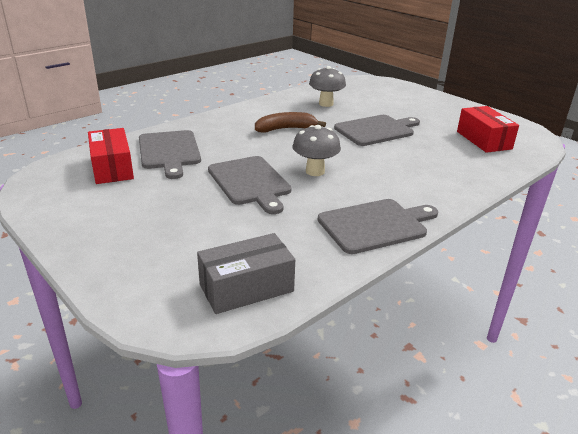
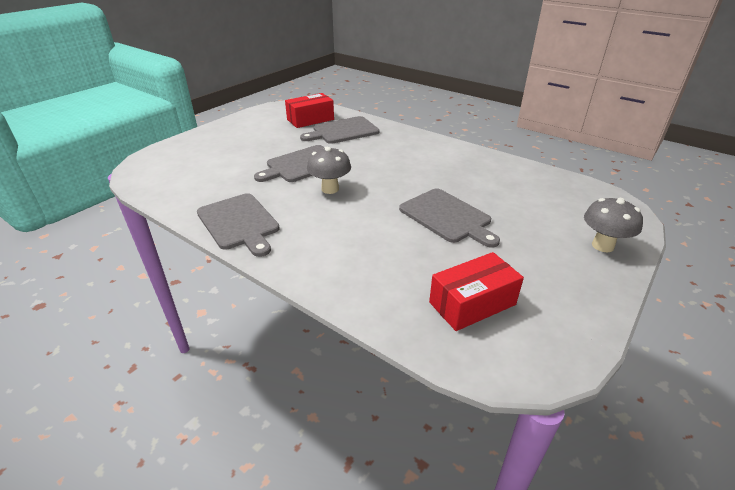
camera: 80 degrees right, 5 degrees up
(246, 288) = (164, 180): grey box -> none
(285, 129) = (415, 168): brown banana -> none
(326, 104) = (501, 182): grey mushroom -> grey mushroom (602, 246)

